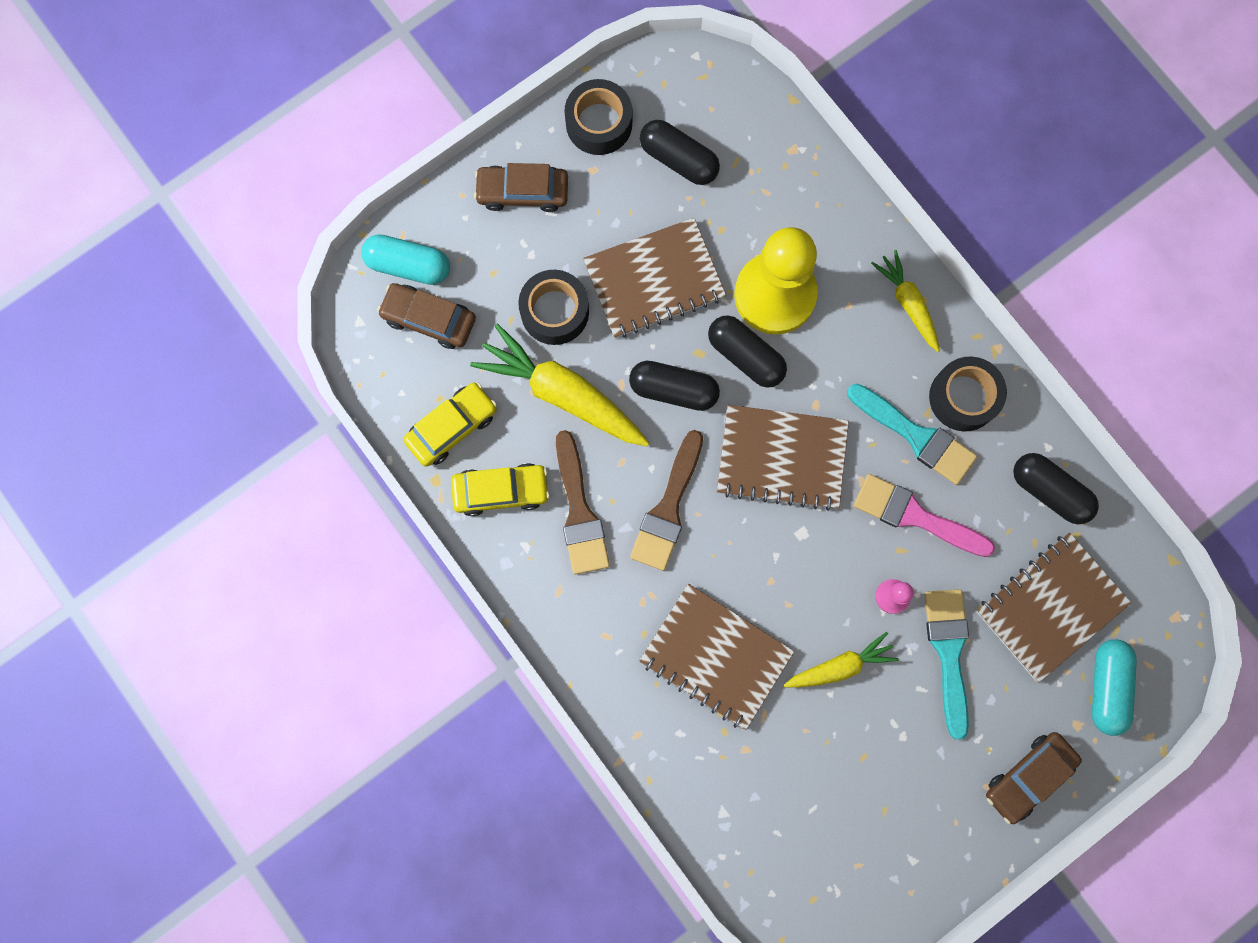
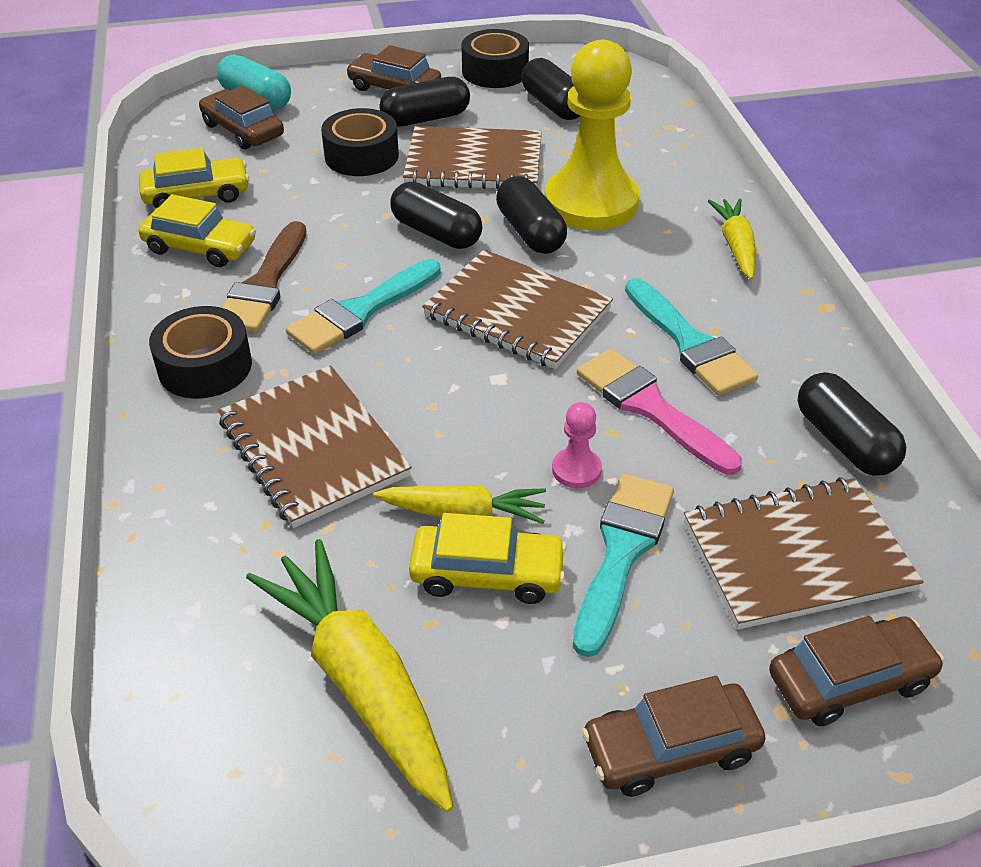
camera: 25 degrees right, 35 degrees down
(563, 394) = (322, 205): yellow carrot -> yellow carrot (361, 682)
(577, 230) = (425, 118): none -> black capsule
(668, 508) = (360, 311): brown brush -> turquoise brush
(878, 706) = (487, 573): none -> yellow car
(963, 397) = (766, 330): black tape -> black tape (205, 366)
(1107, 687) = (849, 680): turquoise capsule -> brown car

